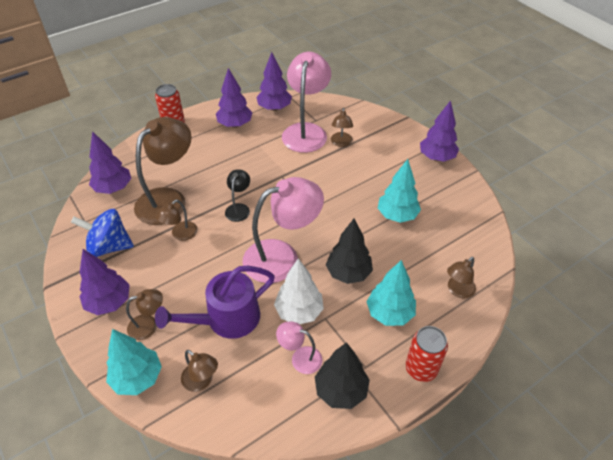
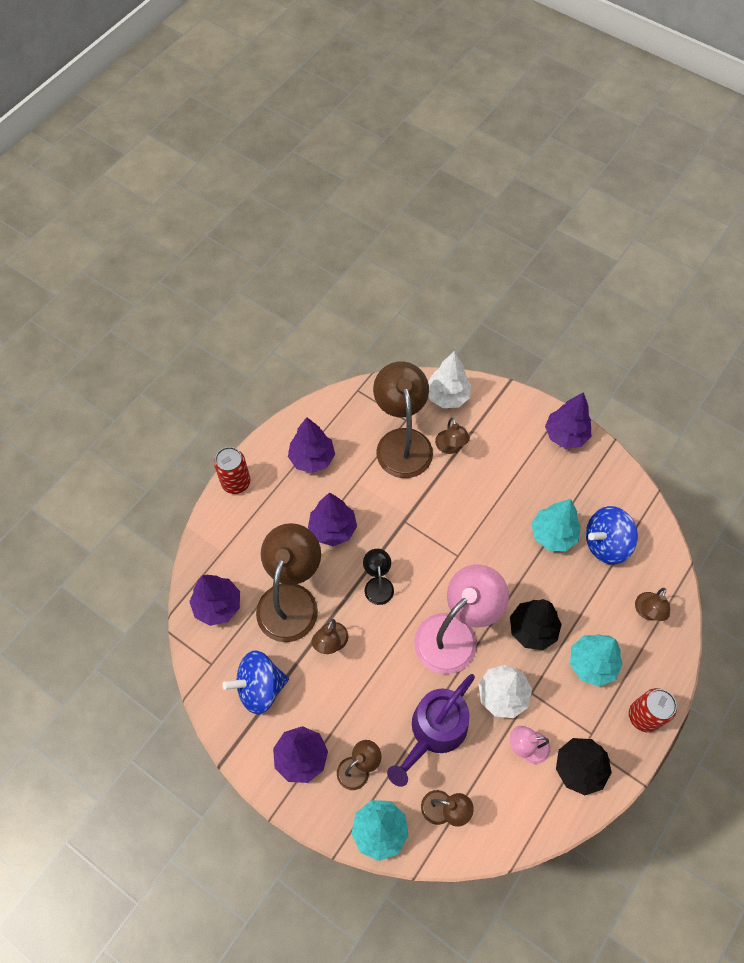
camera: 20 degrees left, 15 degrees up
(274, 108) = (347, 416): purple tree -> purple tree (333, 529)
(306, 131) = (402, 442): pink lamp -> brown lamp
(354, 114) = (447, 396): none -> white tree
(440, 233) = (606, 543): none -> blue spinning top

